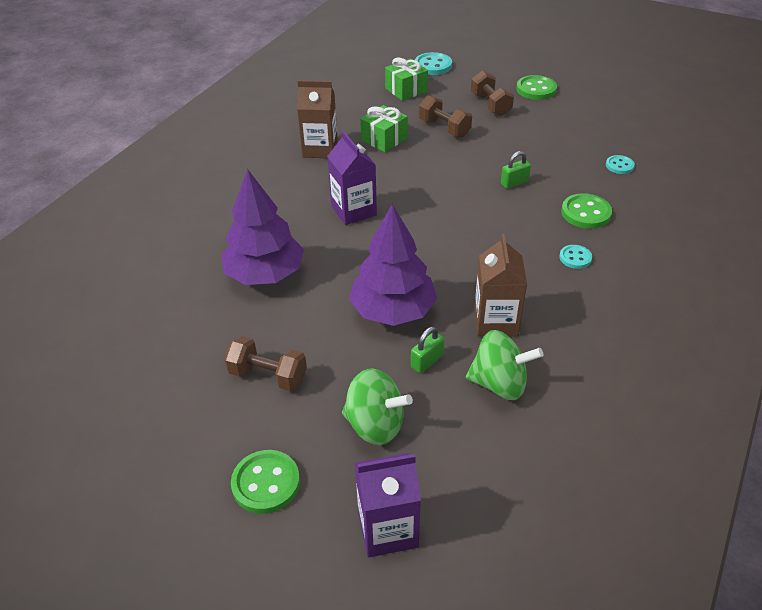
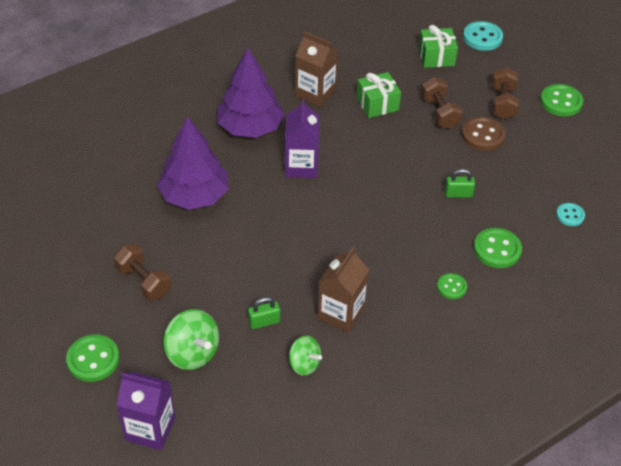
camera: 25 degrees right, 5 degrees up
(393, 311) = (269, 269): purple tree -> purple tree (250, 127)
(495, 132) = (483, 135): none -> brown button
(499, 384) = (304, 364): green spinning top -> green spinning top, size x0.65
(575, 258) = (451, 287): turquoise button -> green button

